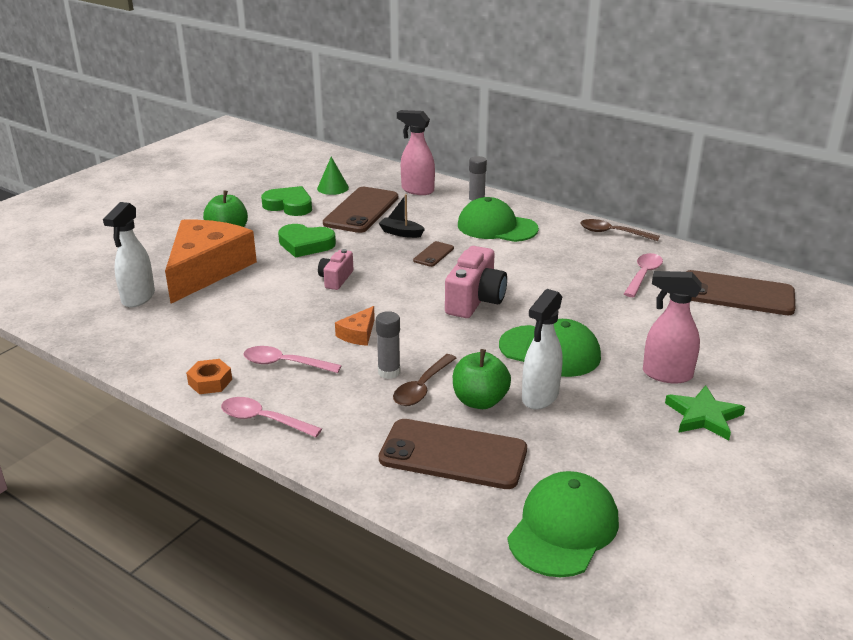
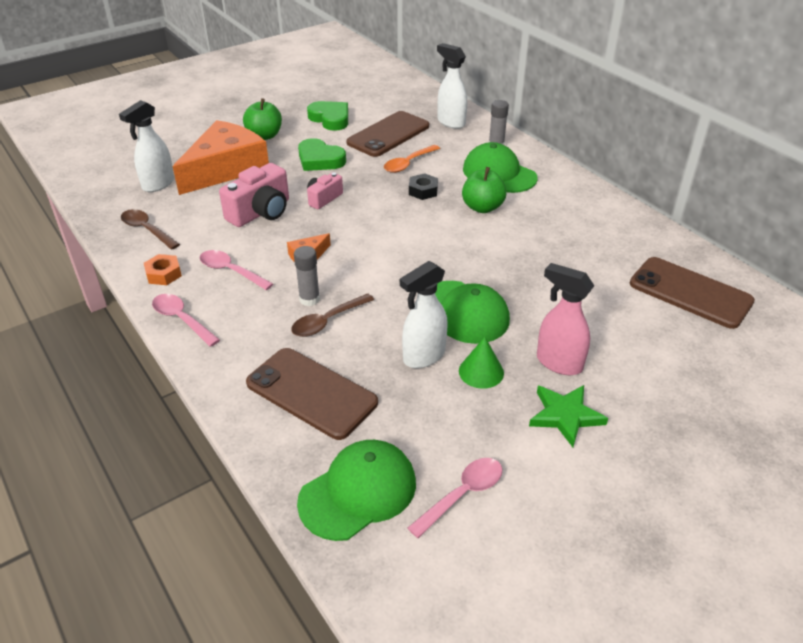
camera: 20 degrees right, 10 degrees up
(333, 188) = (378, 107): green cone -> green cone (481, 372)
(401, 233) = (408, 163): black boat -> orange spoon
(417, 190) = (450, 122): pink spray bottle -> white spray bottle
(433, 254) = (423, 191): brown phone -> black nut
(475, 300) = (430, 245): pink camera -> pink camera (261, 212)
(480, 401) = (368, 347): green apple -> green apple (482, 207)
(613, 233) = (607, 201): brown spoon -> brown spoon (147, 230)
(643, 275) = (607, 252): pink spoon -> pink spoon (462, 494)

